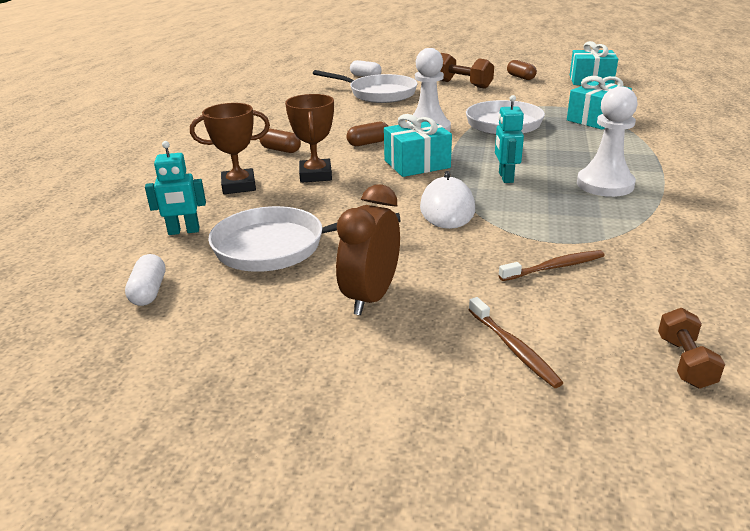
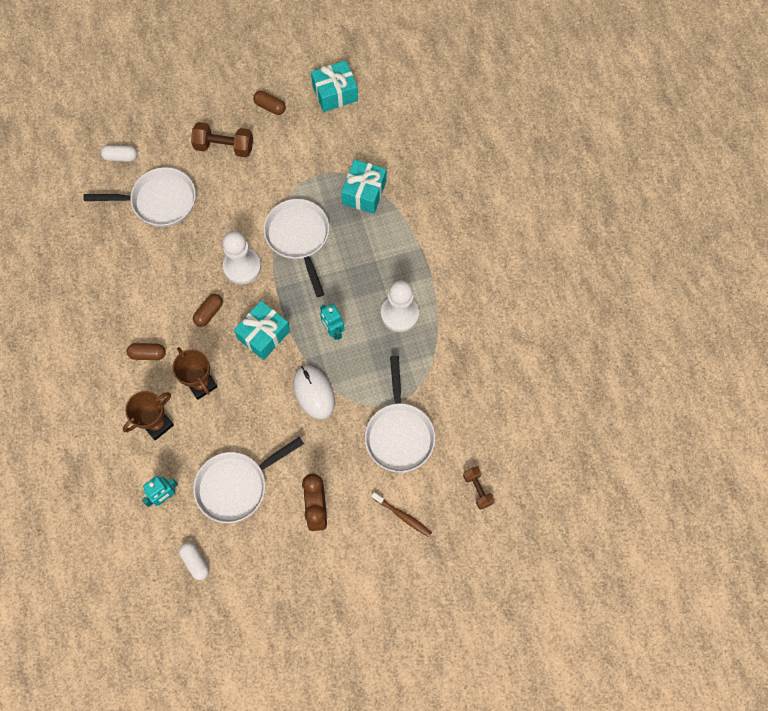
camera: 30 degrees left, 40 degrees up
(554, 267) = (399, 434): brown toothbrush -> white pan

